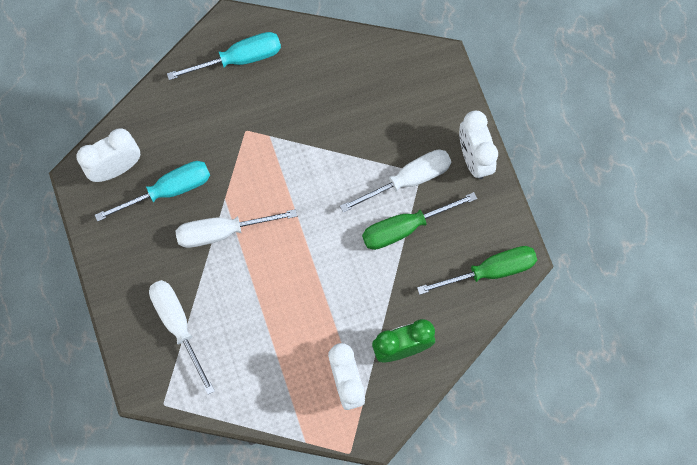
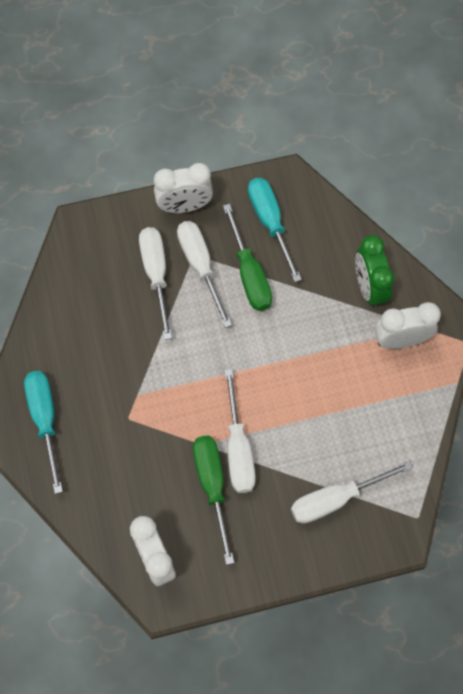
camera: 85 degrees left, 5 degrees down
(168, 190) = (187, 502): turquoise screwdriver -> turquoise screwdriver (270, 223)
(395, 139) = (156, 274): none -> white screwdriver
(490, 271) = (298, 204): green screwdriver -> green screwdriver (212, 486)

